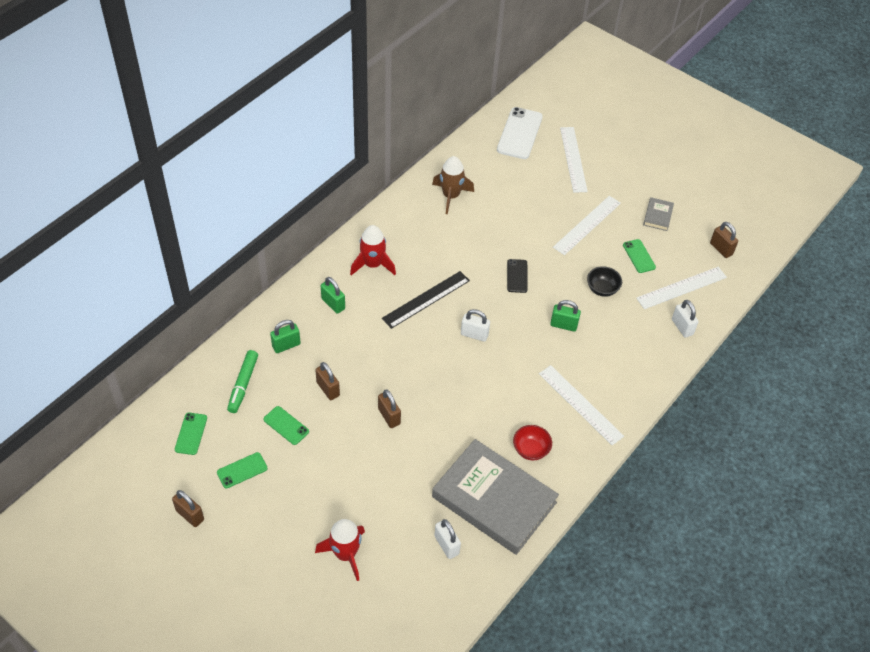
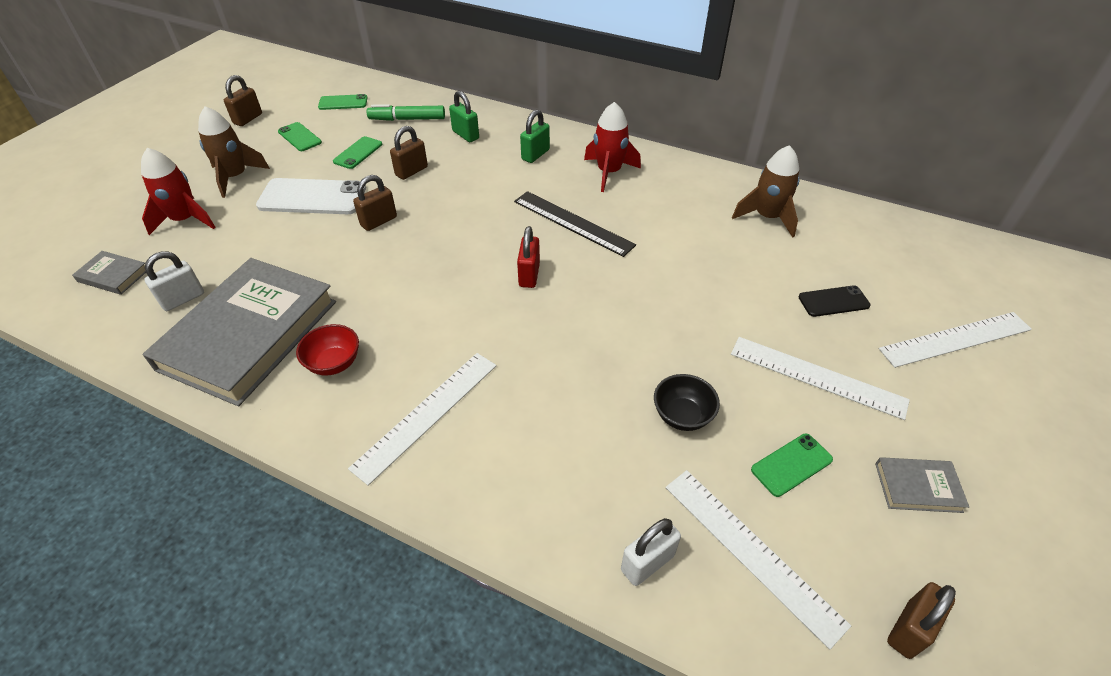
camera: 80 degrees right, 5 degrees down
(292, 520) = (235, 177): none -> brown rocket
(406, 598) = (113, 275): none -> grey book
(474, 334) = (529, 275): white padlock -> red padlock
(517, 276) = (657, 304): black phone -> black phone (833, 301)
(519, 133) = (952, 267): white phone -> white phone (312, 197)
(563, 325) = (582, 372): green padlock -> none

